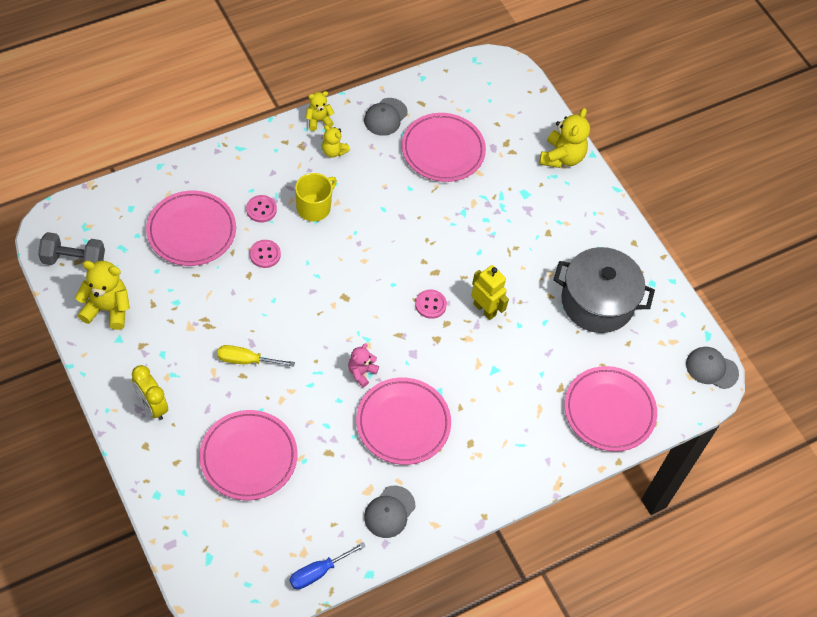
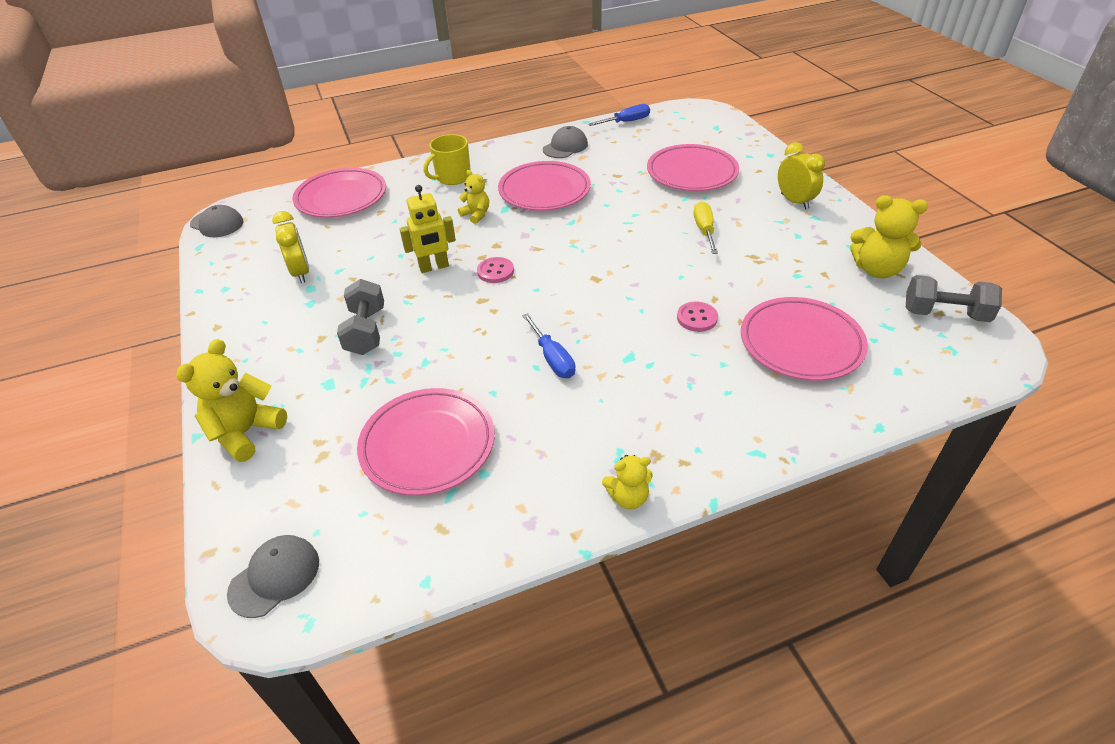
camera: 165 degrees left, 15 degrees down
(246, 360) = (704, 230): yellow screwdriver -> yellow screwdriver turned 105 degrees counterclockwise
(261, 209) = (709, 367): pink button -> none
(314, 207) = (634, 369): yellow mug -> yellow mug (452, 177)
(333, 151) = (603, 445): yellow teddy bear -> yellow teddy bear (476, 215)
(361, 372) = (581, 222): pink teddy bear -> none
(372, 216) = (552, 358): none -> blue screwdriver
(385, 117) = (510, 502): grey cap -> grey cap (275, 577)
(484, 309) = (434, 267): yellow robot -> yellow robot turned 75 degrees counterclockwise
(516, 239) = (366, 331): none -> grey dumbbell
(597, 302) = (301, 273): grey pot -> yellow clock

